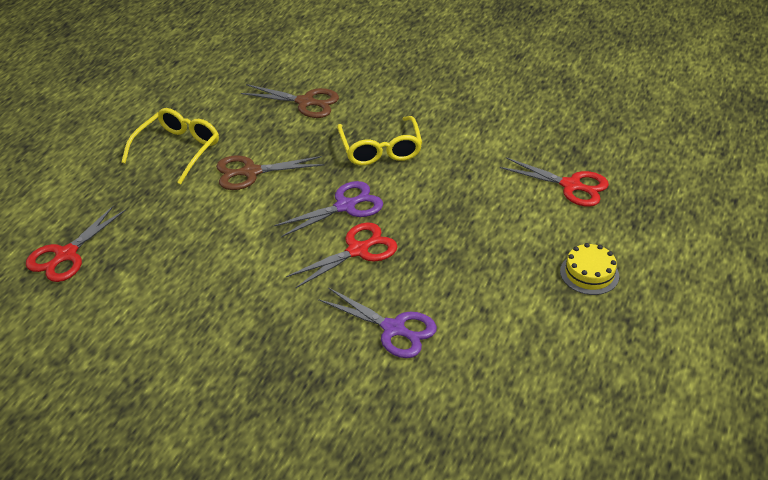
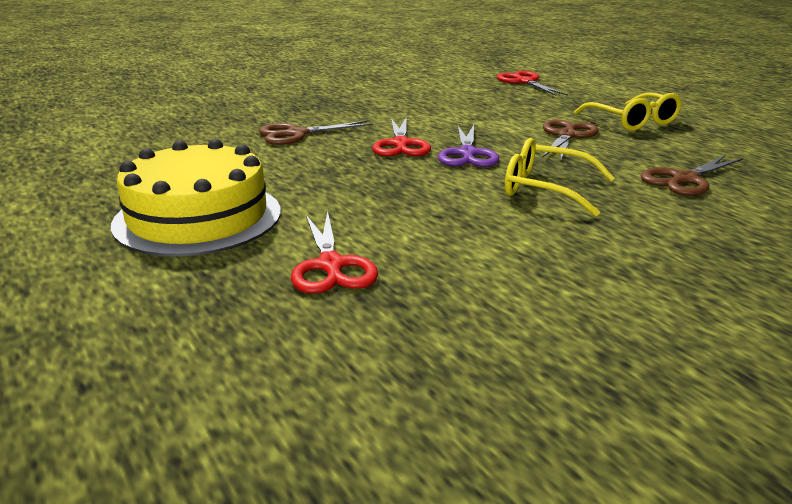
camera: 125 degrees right, 15 degrees down
(394, 329) = (296, 134): purple scissors -> brown scissors
(571, 186) = (331, 266): red scissors -> red scissors turned 75 degrees counterclockwise
(589, 273) = (198, 217): yellow cake -> yellow cake, size x2.20

